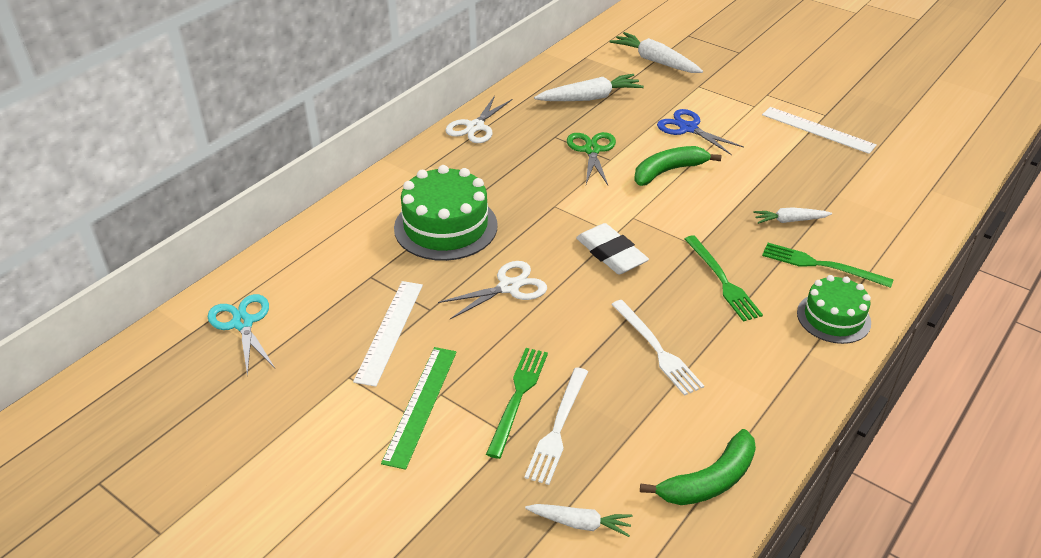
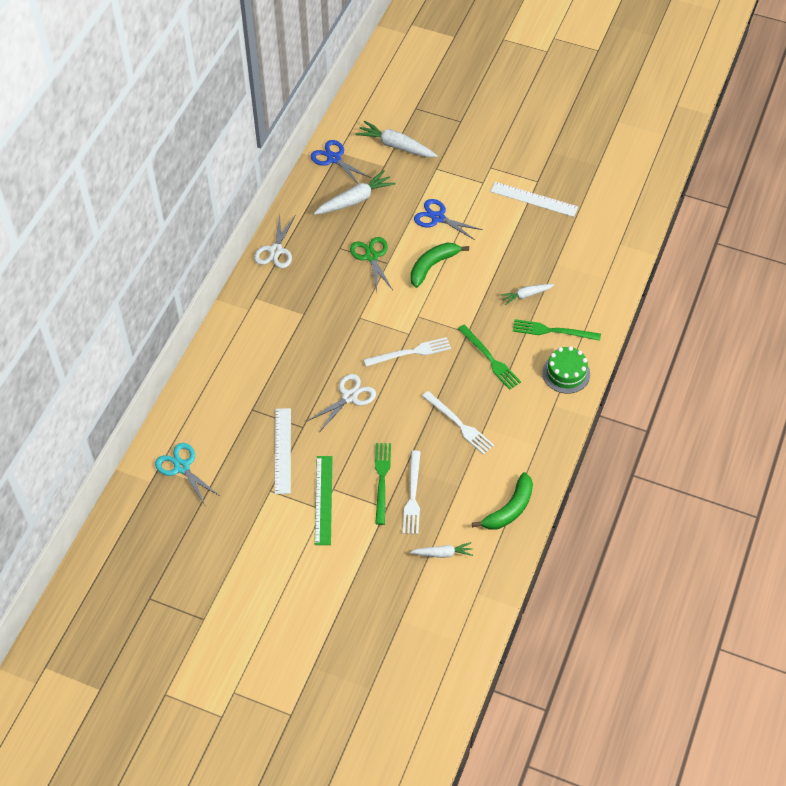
camera: 15 degrees left, 15 degrees up
(445, 226) = (288, 354): green cake -> none
(578, 61) = (334, 158): none -> blue scissors
(611, 254) = (410, 352): white eraser -> white fork

